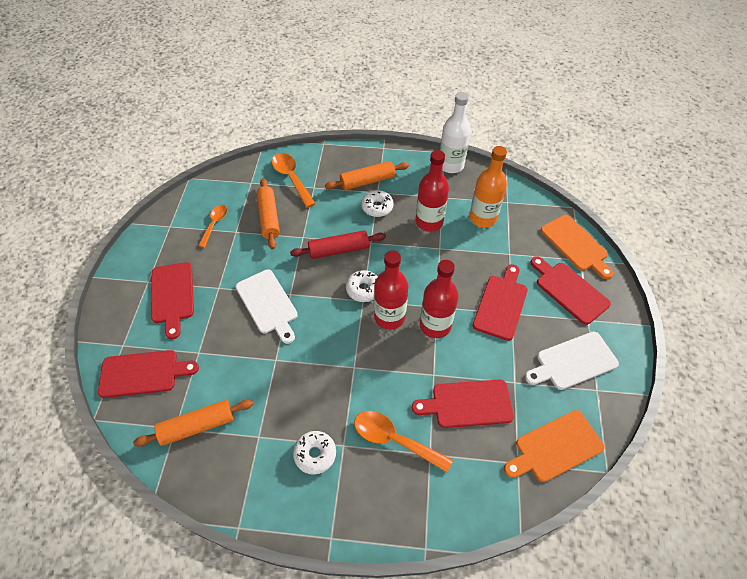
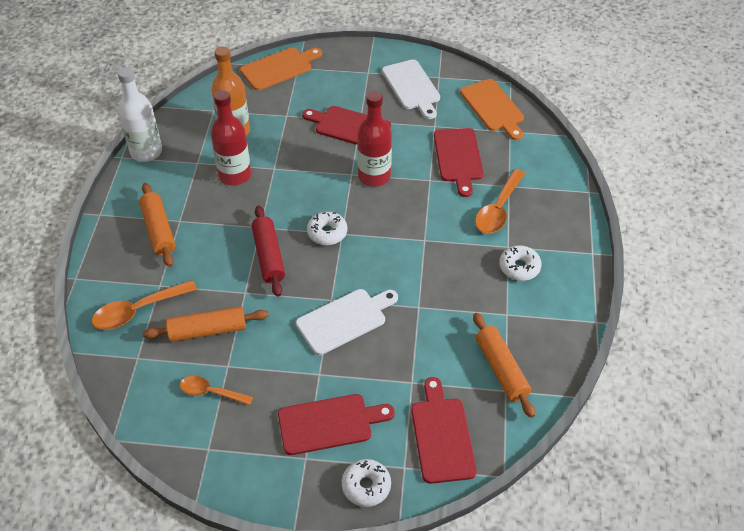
camera: 90 degrees left, 5 degrees down
(377, 207) = (205, 221): white donut -> white donut (366, 486)
(389, 317) = (363, 211): red bottle -> none
(569, 290) = (334, 79): red cutting board -> none

